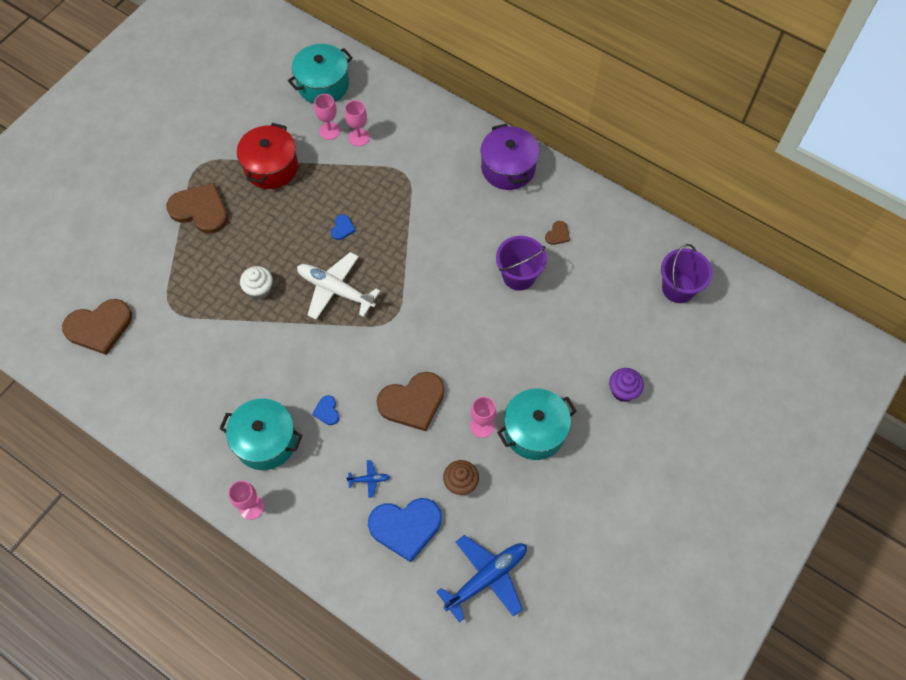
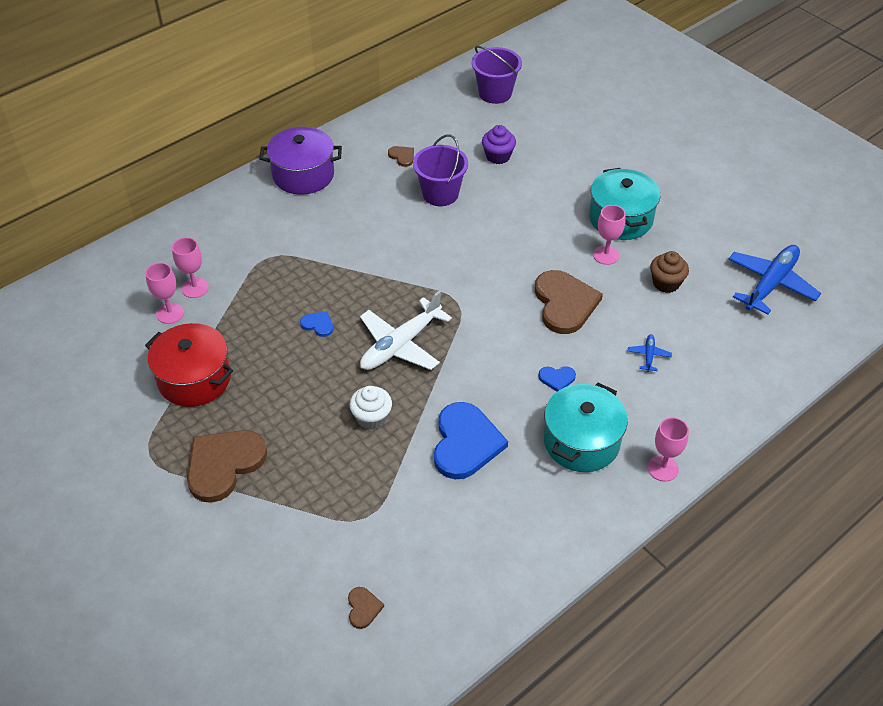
camera: 75 degrees left, 15 degrees down
(99, 327) = (363, 608): brown heart -> brown heart, size x0.44
(323, 85) = (95, 308): turquoise pot -> none
(405, 527) = (707, 335): blue heart -> blue heart (465, 443)
(486, 578) = (770, 284): blue plane -> blue plane turned 60 degrees clockwise
(623, 391) = (592, 151): purple cupcake -> purple cupcake (498, 156)

